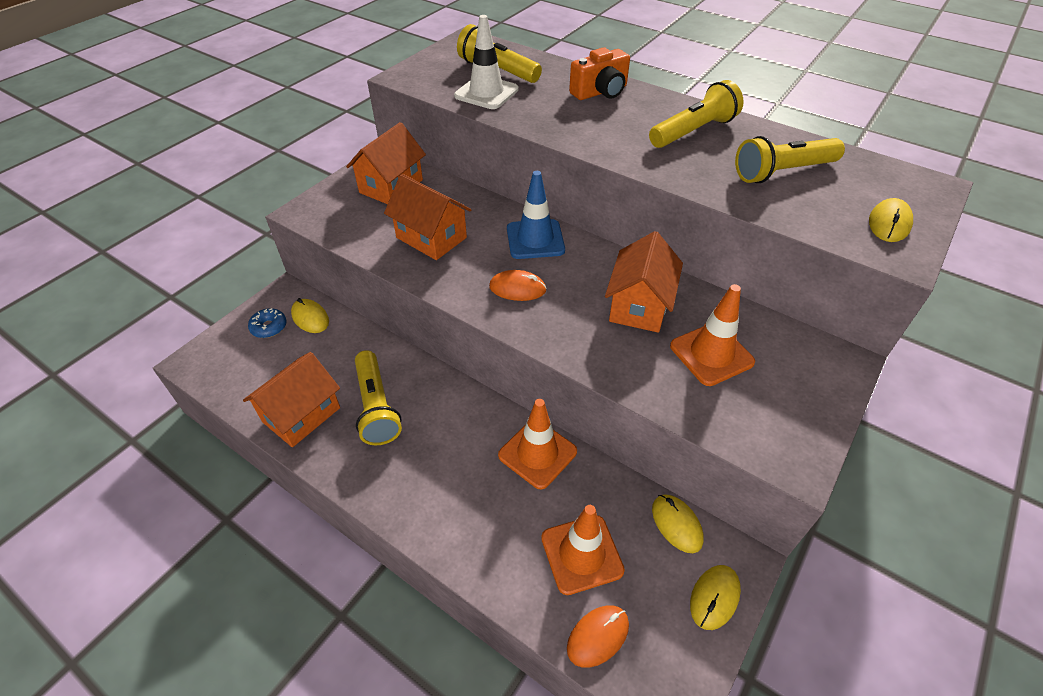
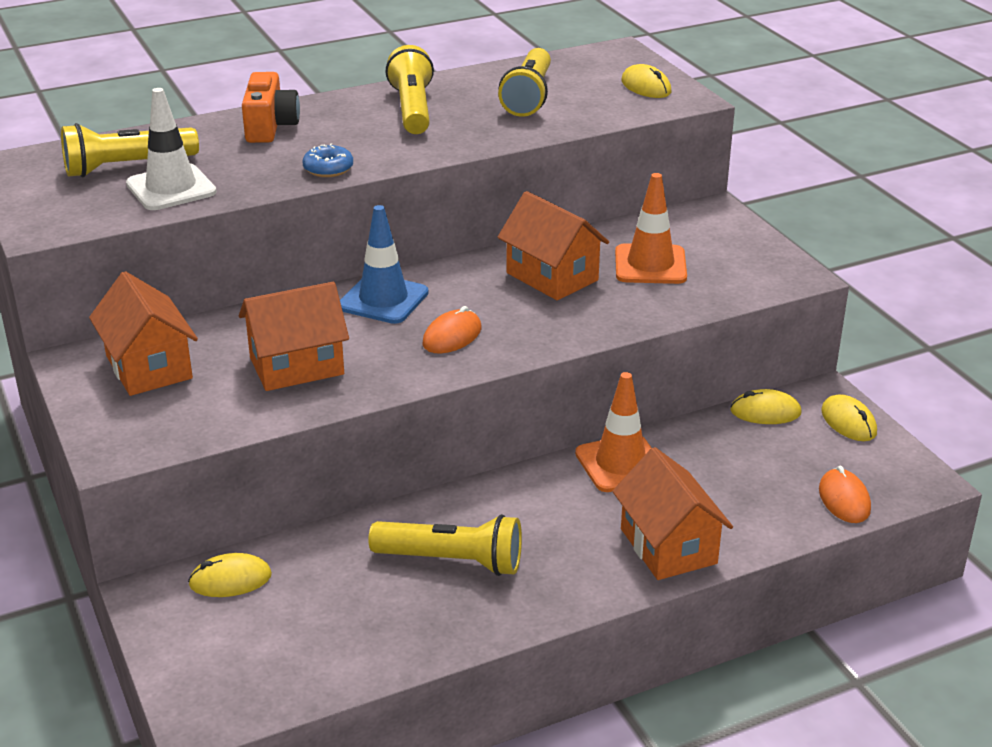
camera: 60 degrees left, 15 degrees down
(269, 327) = (207, 625): blue donut -> blue donut (328, 169)
(301, 415) = (407, 629): orange house -> orange house (668, 546)
(581, 554) = (757, 478): orange traffic cone -> none

